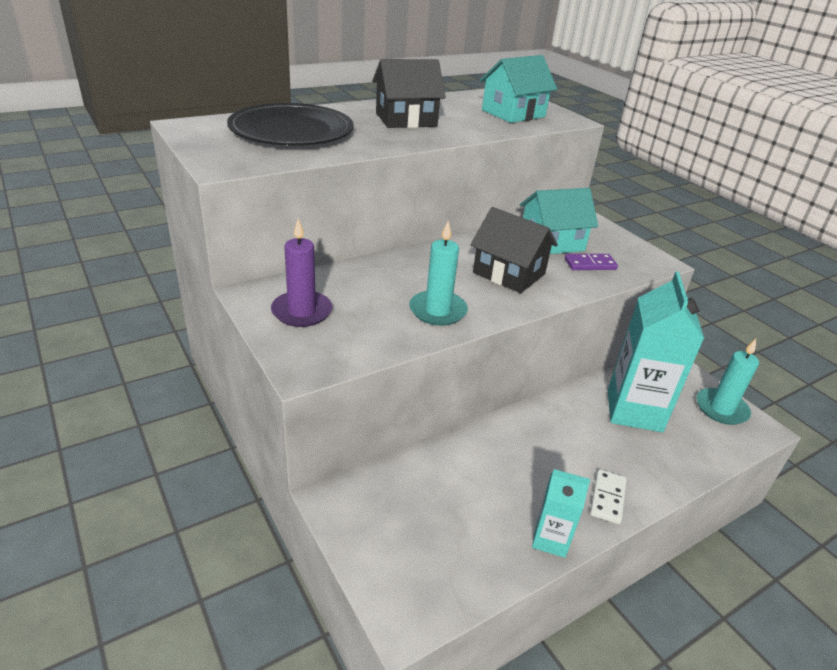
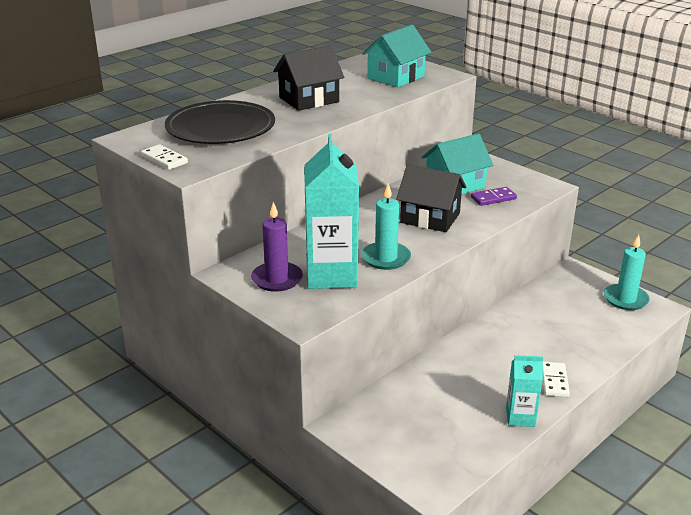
camera: 10 degrees left, 5 degrees down
(205, 151) = (164, 159): none -> white domino
(634, 410) = (556, 314): turquoise carton -> turquoise carton (331, 275)

